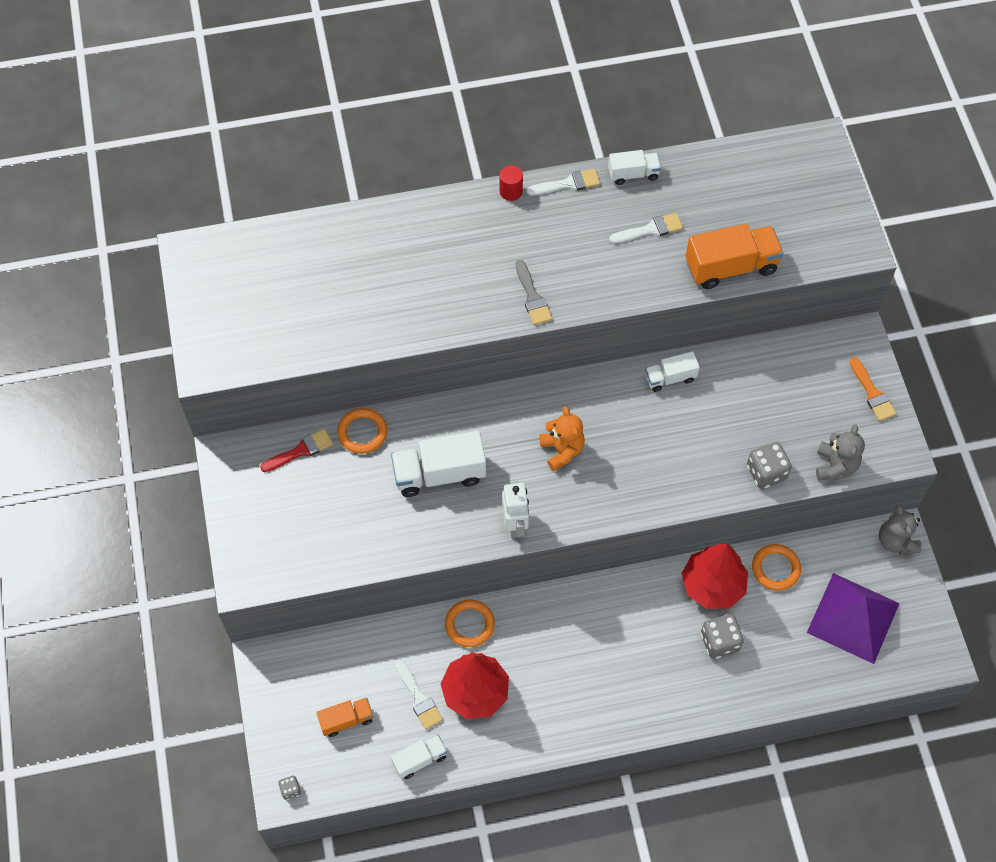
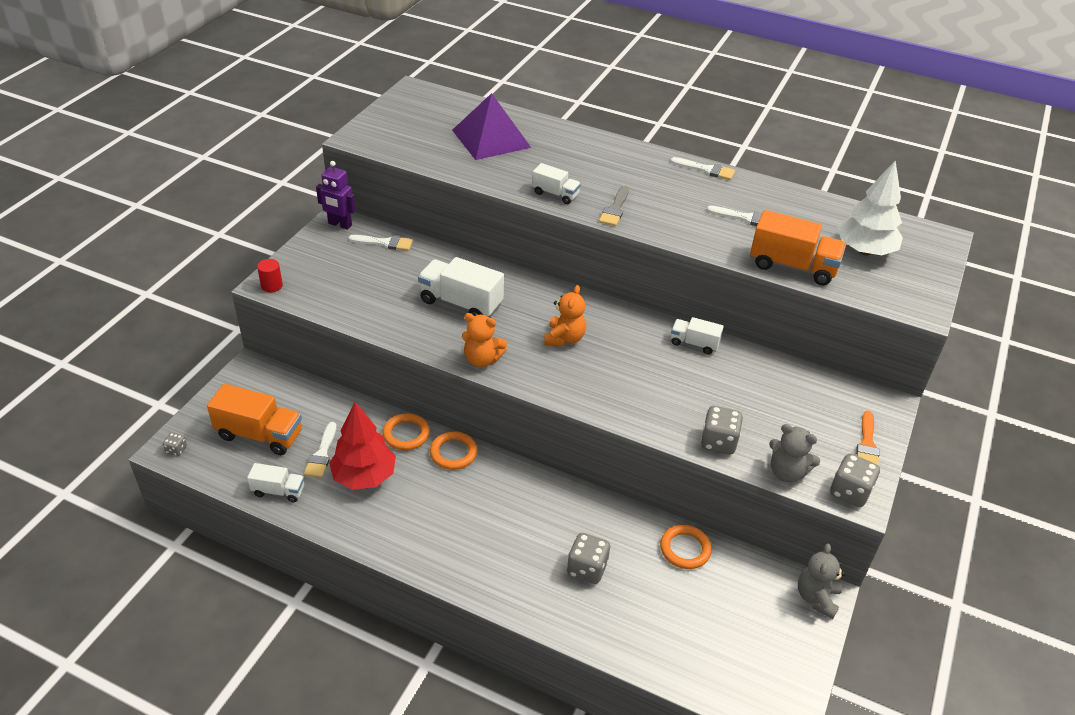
camera: 35 degrees right, 20 degrees down
(234, 458) = (340, 224): none -> purple robot
(301, 450) = (385, 243): red brush -> white brush
(346, 720) = (260, 435): orange truck -> orange truck, size x1.74
(362, 432) = (435, 255): orange ring -> orange ring (453, 453)
(511, 191) = (659, 155): red cylinder -> red cylinder (272, 286)
(515, 524) = (482, 359): white robot -> orange teddy bear
(633, 174) = (763, 186): white truck -> white truck (555, 194)
(712, 585) = (619, 527): red tree -> none
(772, 205) = (864, 251): none -> white tree
(835, 466) = (787, 472): grey teddy bear -> grey teddy bear turned 75 degrees clockwise
(853, 617) = (724, 628): purple pyramid -> purple pyramid (491, 138)
(890, 451) = (849, 492): none -> grey dice

